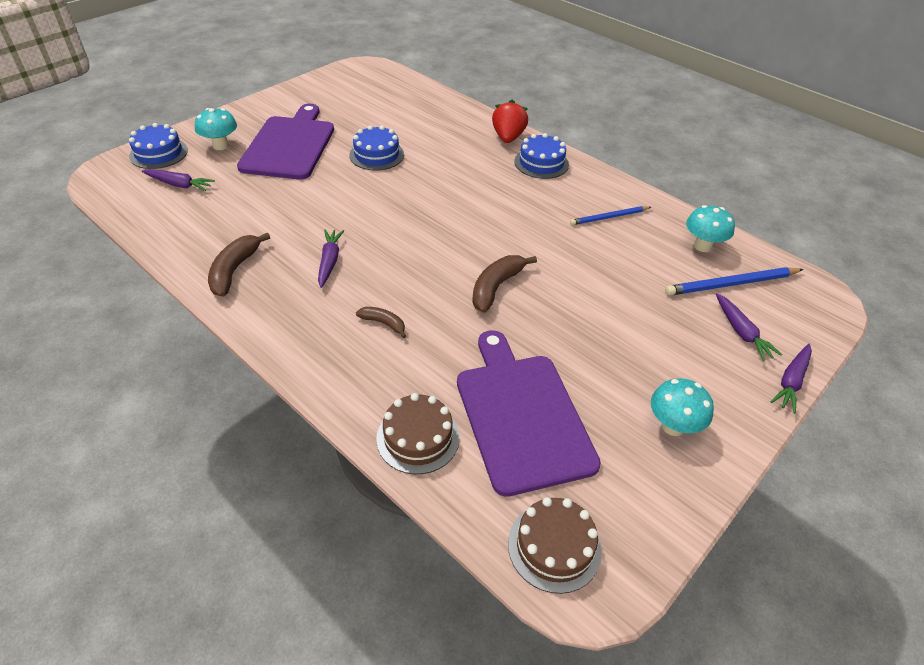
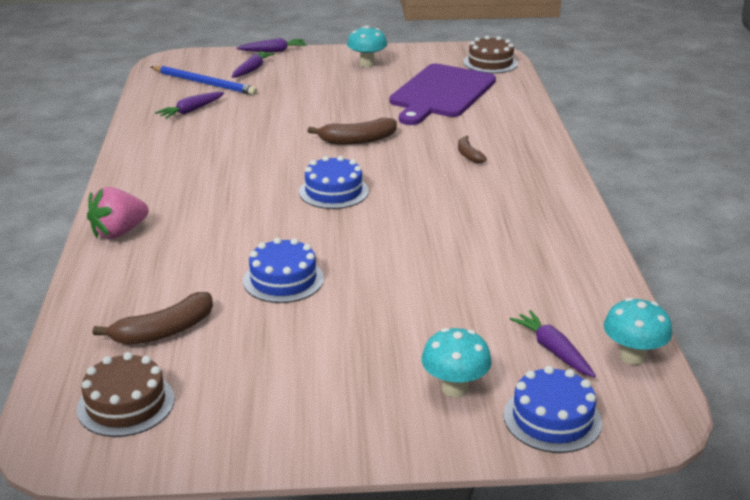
camera: 135 degrees left, 15 degrees down
(234, 270) = (556, 233): brown banana -> brown banana (164, 331)
(289, 145) = (365, 343): purple cutting board -> none
(329, 261) = (463, 205): purple carrot -> purple carrot (191, 111)
(418, 438) = (513, 108): brown cake -> brown cake (126, 404)
(508, 137) = (119, 232): red strawberry -> pink strawberry
(541, 163) = (145, 196): blue cake -> blue cake (333, 191)
(609, 217) = (190, 139): blue pencil -> none
(702, 246) = (171, 101): turquoise mushroom -> turquoise mushroom (633, 356)

